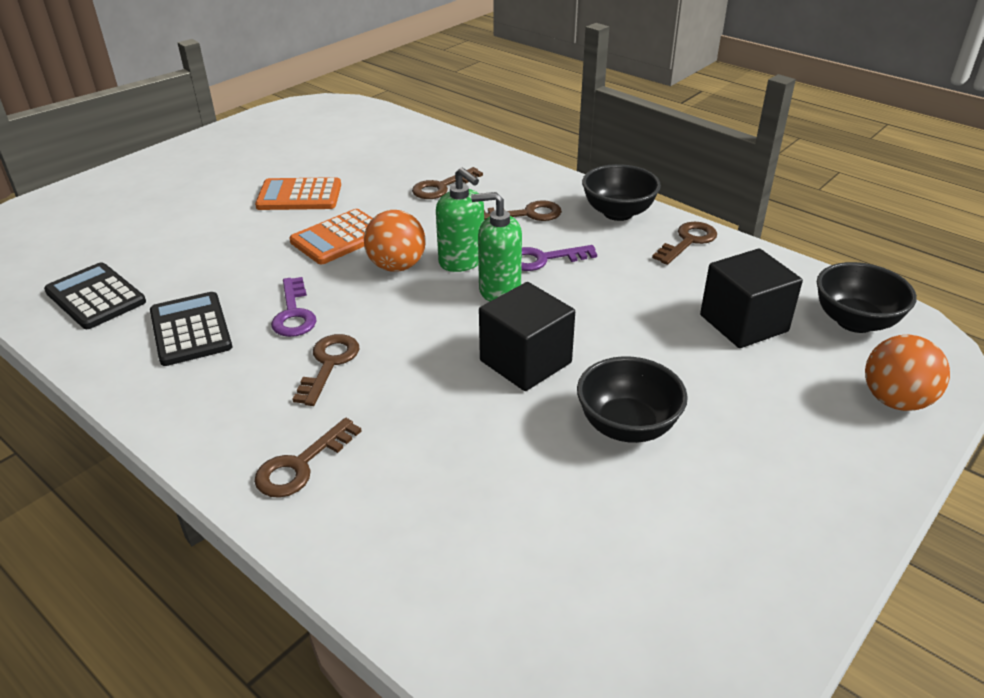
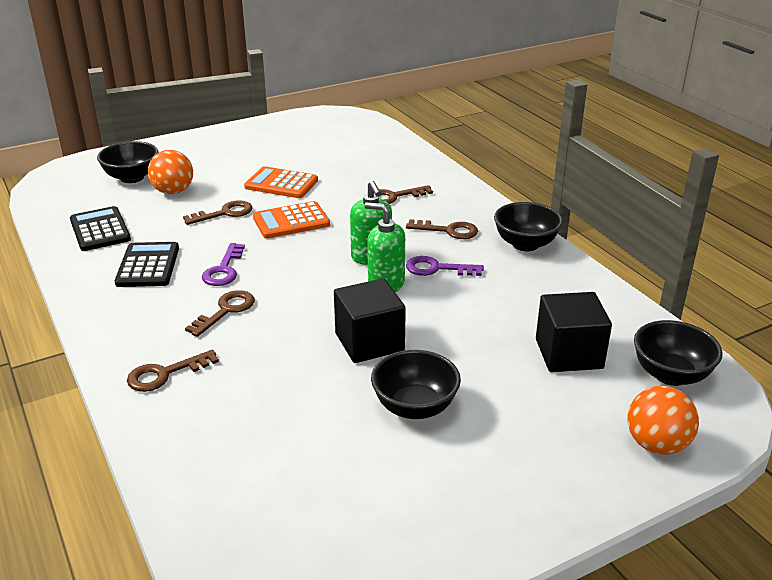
camera: 20 degrees right, 5 degrees down
(99, 222) = (132, 177): none -> black bowl
(397, 266) = (319, 251): orange ball -> orange ball (173, 191)
(688, 241) = (569, 279): brown key -> brown key (225, 213)

